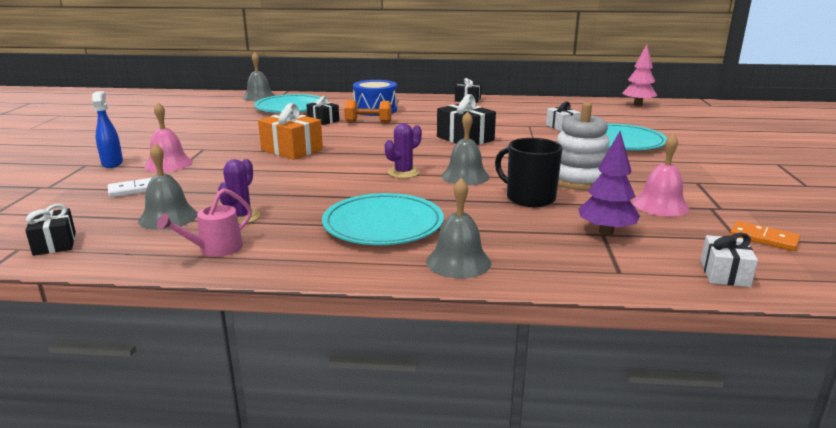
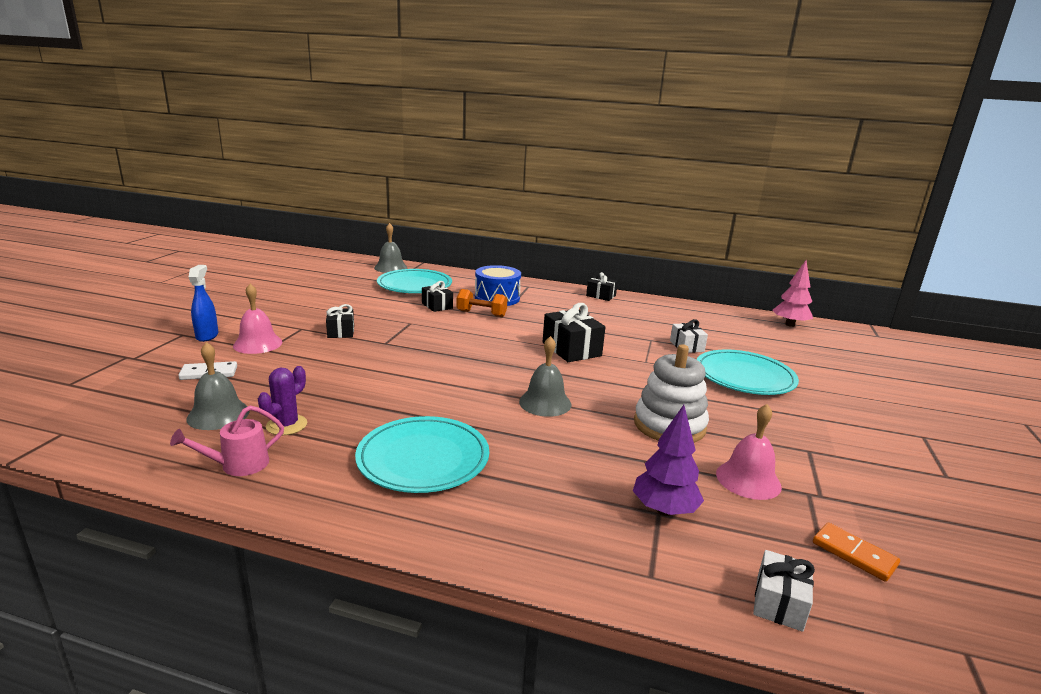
camera: 10 degrees right, 0 degrees up
(55, 243) = (96, 432): black gift -> black gift (341, 332)
(292, 150) = (385, 341): orange gift -> none
(403, 173) = (482, 388): purple cactus -> none
(458, 262) = (475, 527): grey bell -> none
(529, 198) = (600, 445): black mug -> none

